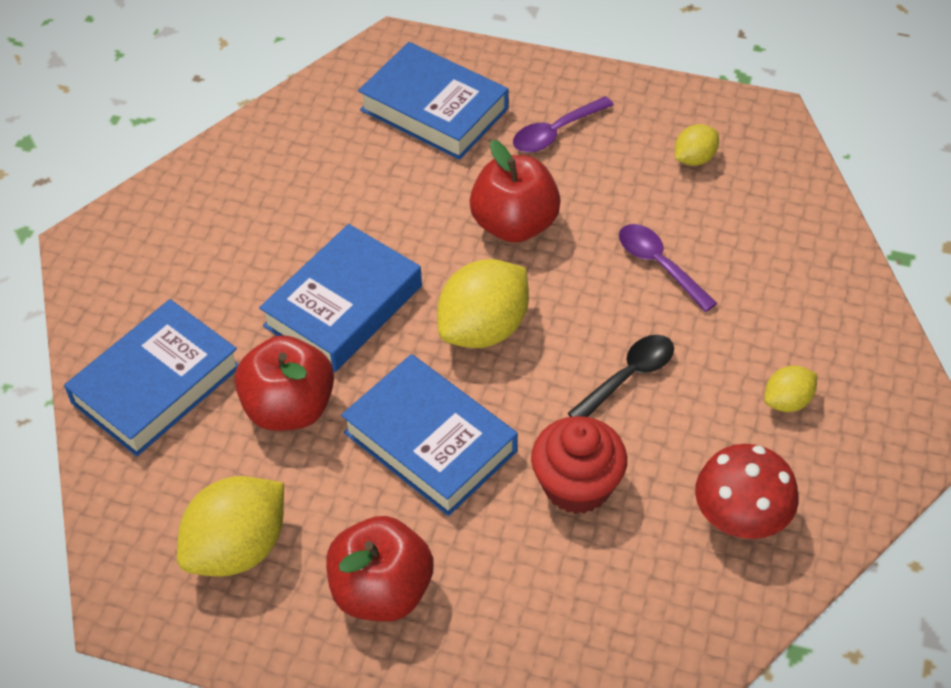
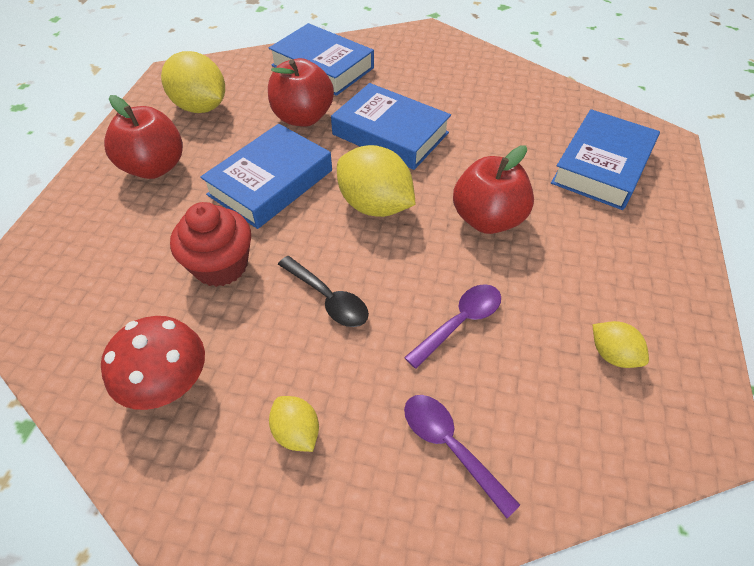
camera: 85 degrees right, 0 degrees up
(555, 132) = (606, 243): purple spoon -> purple spoon (450, 446)

